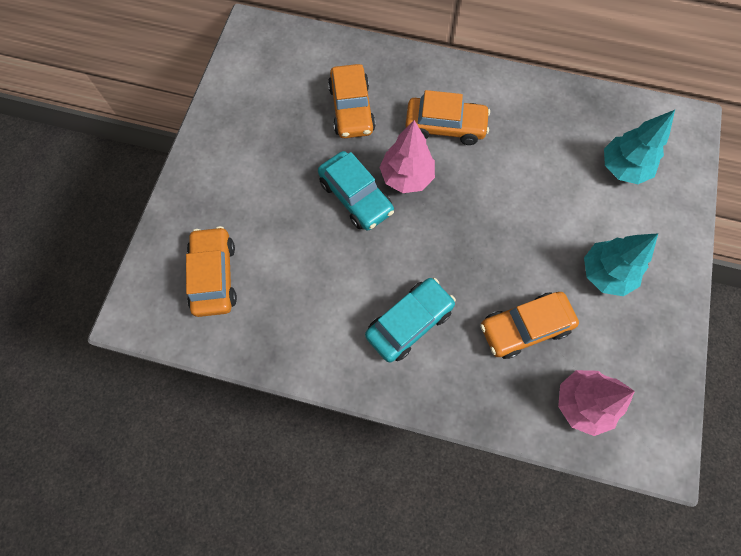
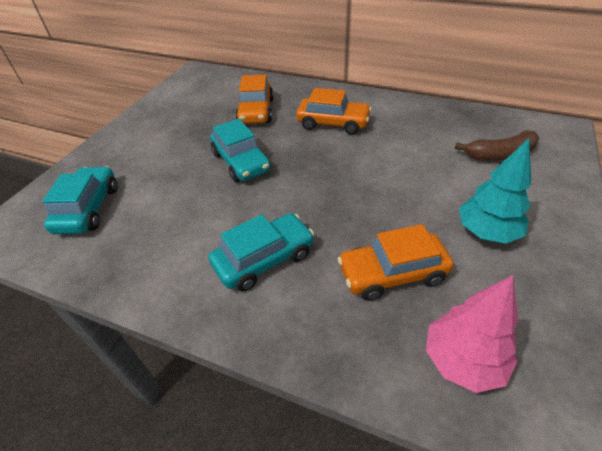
camera: 10 degrees right, 25 degrees down
(214, 276) = (88, 209): orange car -> turquoise car
(406, 177) = (291, 152): pink tree -> none
(623, 168) = (499, 155): turquoise tree -> brown banana

